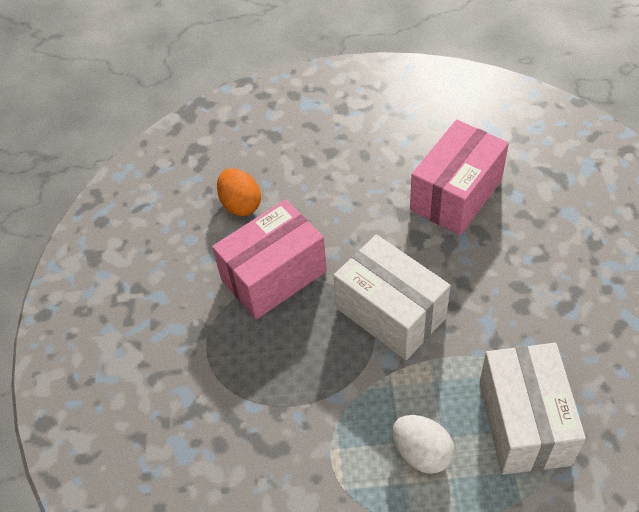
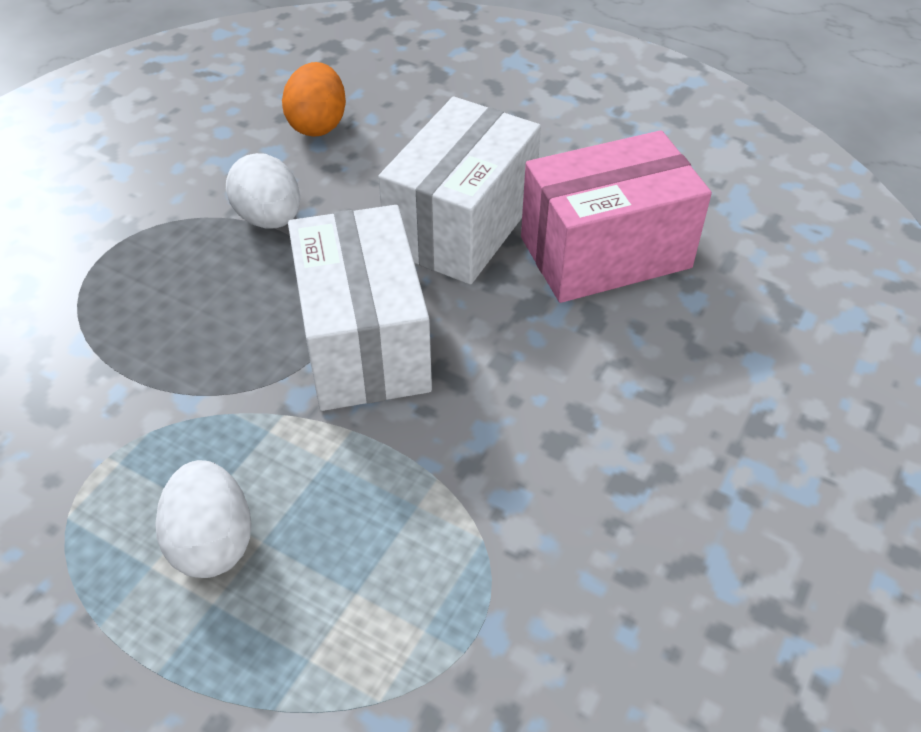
camera: 30 degrees right, 5 degrees down
(274, 276) = (269, 218): pink box -> white egg
(524, 422) = (396, 601): white box -> white box (461, 225)

